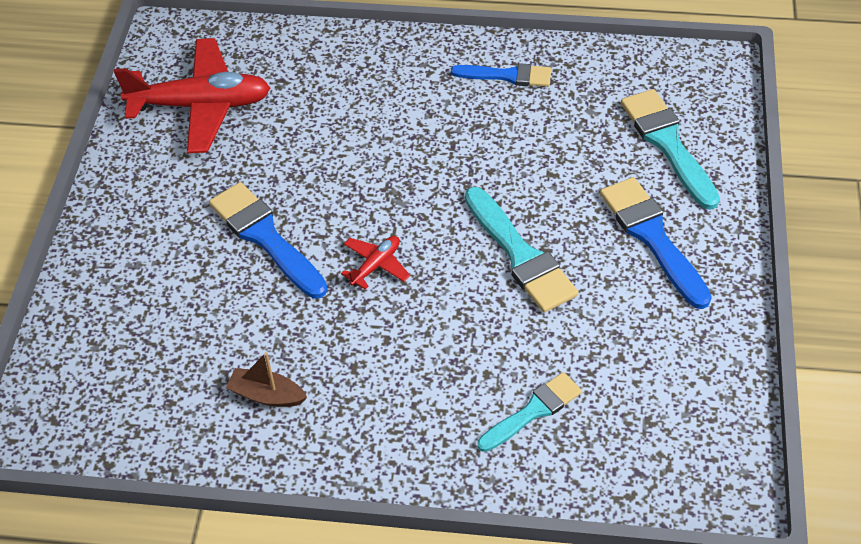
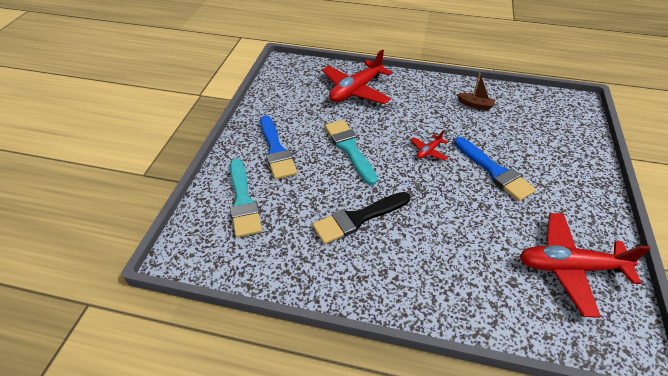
camera: 175 degrees left, 5 degrees down
(487, 137) = (358, 218): none -> black brush
(507, 76) = (336, 266): blue brush -> none
(533, 411) = (355, 90): turquoise brush -> red plane

